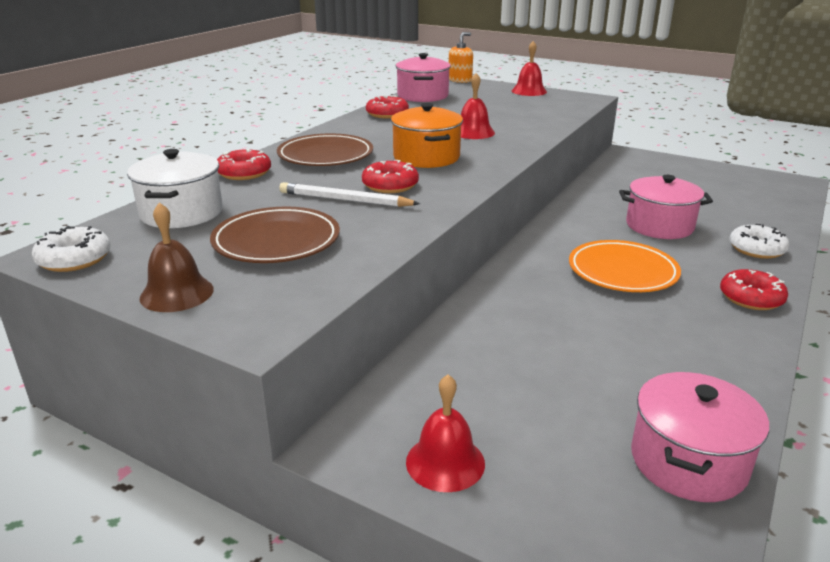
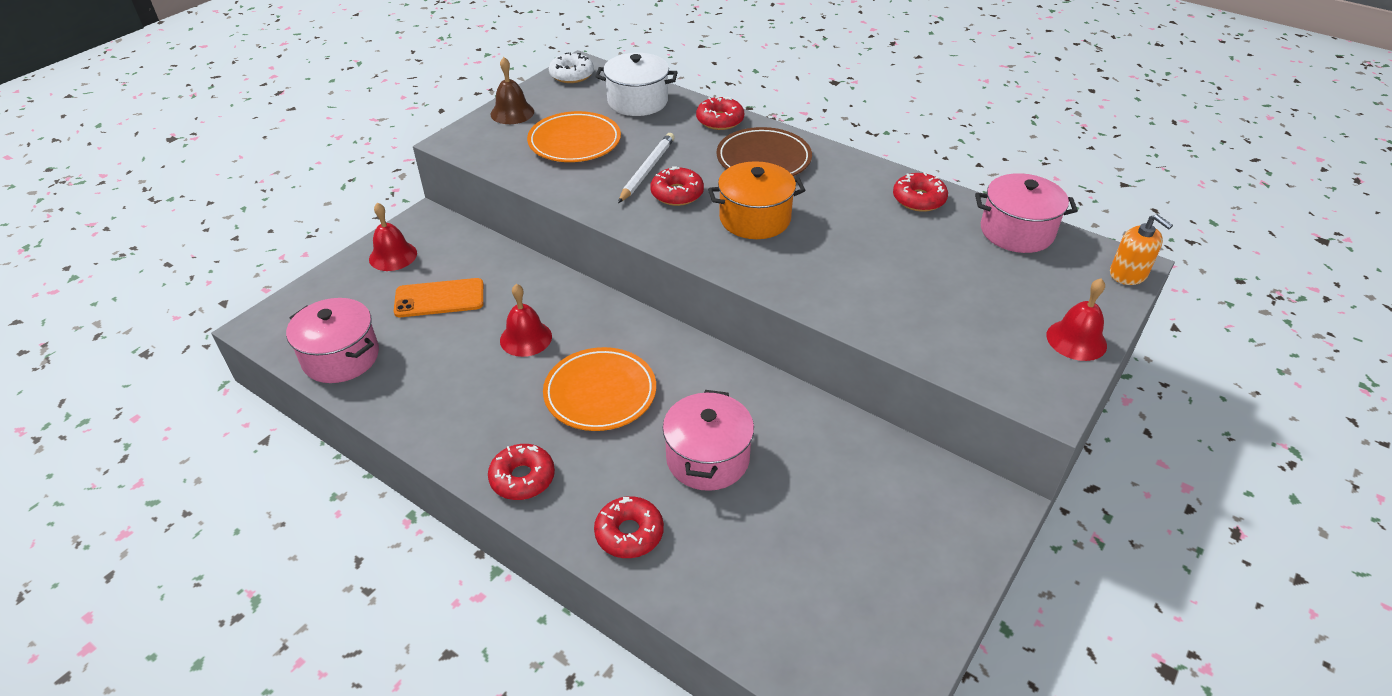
camera: 95 degrees right, 15 degrees up
(276, 241) = (574, 142): brown plate -> orange plate
(473, 132) = (846, 259): red bell -> red bell (526, 338)
(529, 393) = (439, 298): none -> orange phone
(756, 249) = (629, 533): white donut -> red donut

